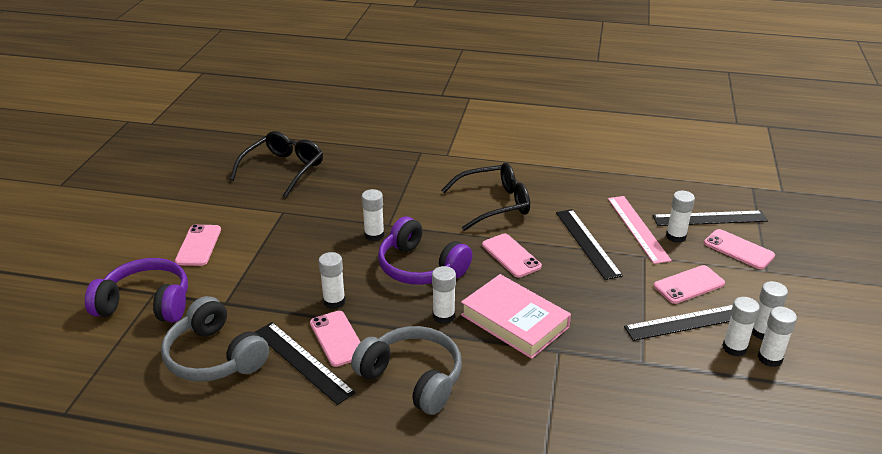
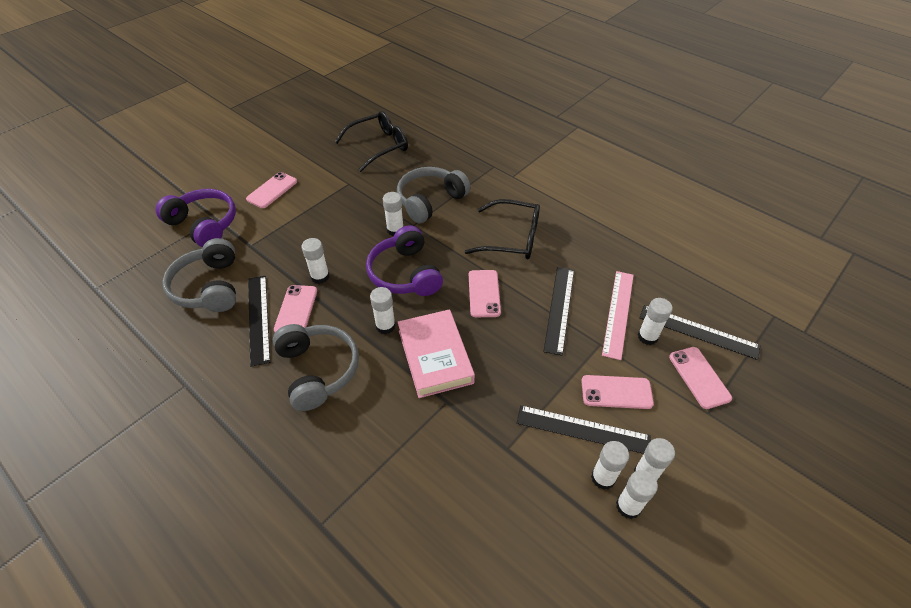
camera: 30 degrees right, 15 degrees up
(386, 200) = (430, 201): none -> grey headphones

